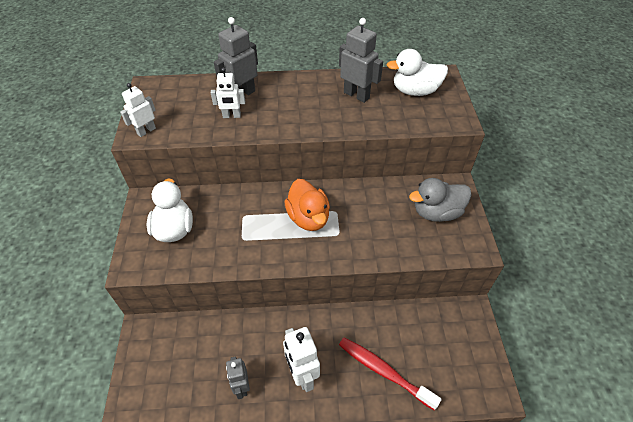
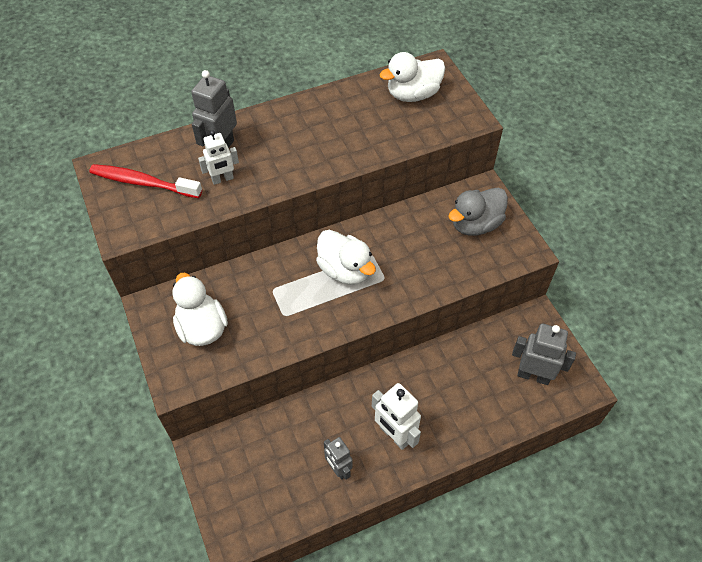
camera: 20 degrees left, 5 degrees up
(146, 131) = (132, 225): white robot -> none
(308, 218) = (345, 270): orange duck -> white duck
(356, 95) = (351, 116): grey robot -> grey robot (533, 375)
(383, 371) = (473, 404): red toothbrush -> red toothbrush (143, 182)

